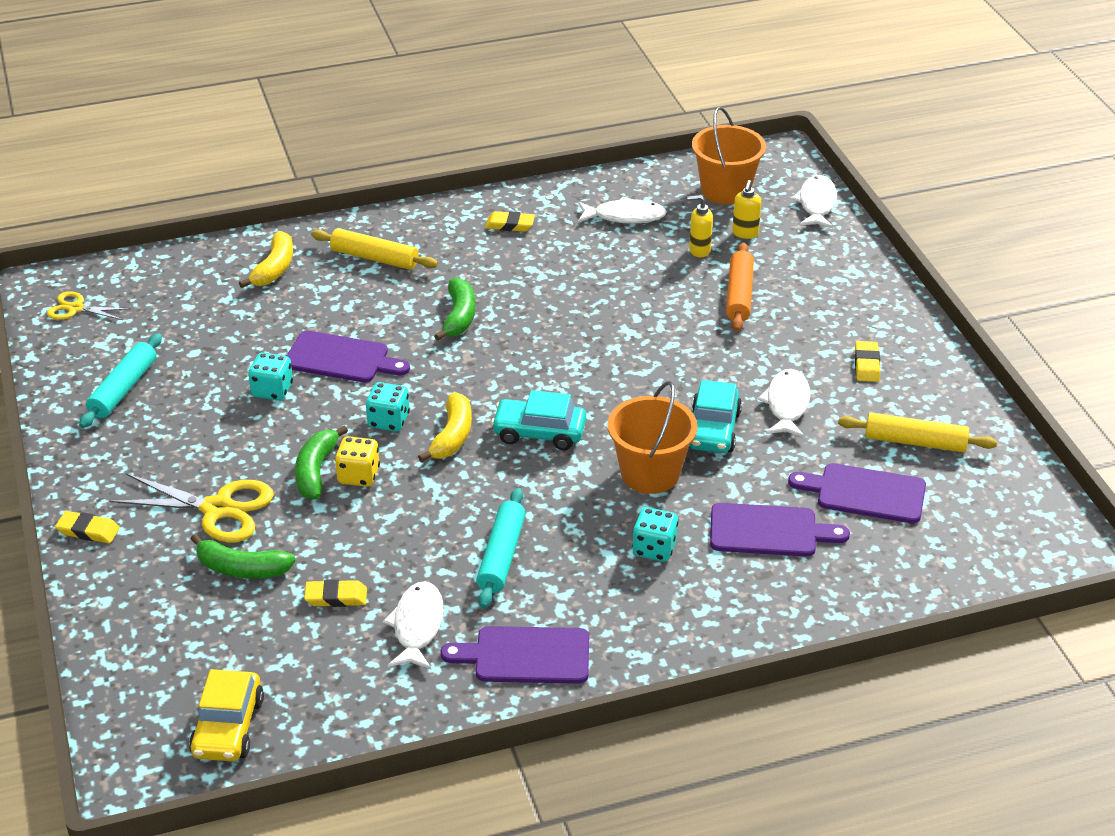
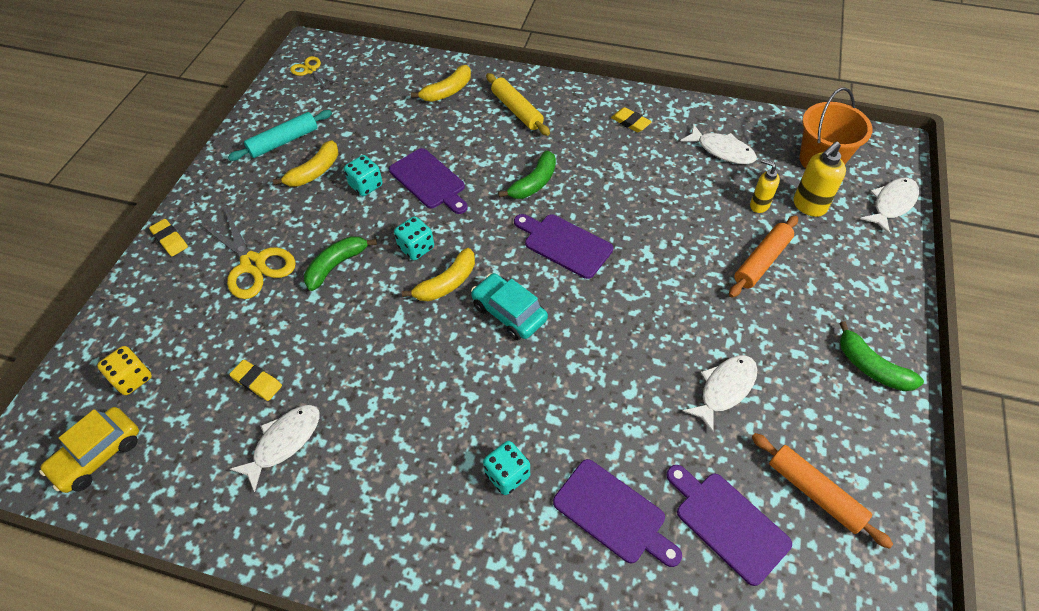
camera: 35 degrees right, 15 degrees up
(196, 402) = (314, 172): none -> yellow banana
(241, 568) = (224, 321): green banana -> green banana (871, 367)
(358, 475) = (359, 284): yellow dice -> yellow dice (133, 378)
(501, 556) = (392, 412): turquoise rolling pin -> none
(525, 656) = (331, 521): purple cutting board -> purple cutting board (564, 244)
(650, 473) = (561, 397): orange bucket -> none
(713, 430) = (643, 382): turquoise car -> none
(745, 233) = (808, 206): yellow soap dispenser -> yellow soap dispenser, size x1.51
(866, 365) = (825, 384): yellow eraser -> none
(915, 442) = (814, 493): yellow rolling pin -> orange rolling pin

